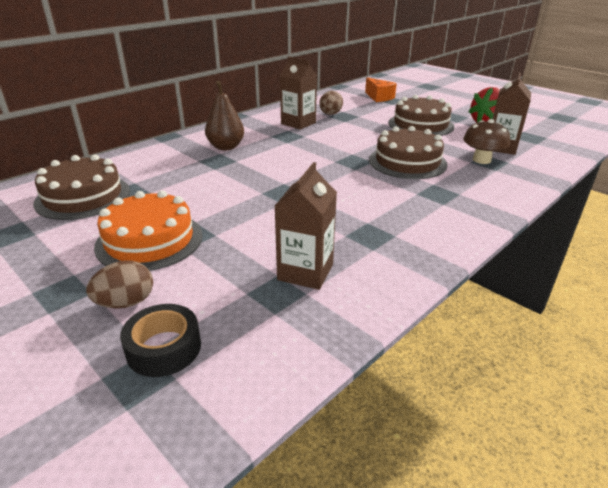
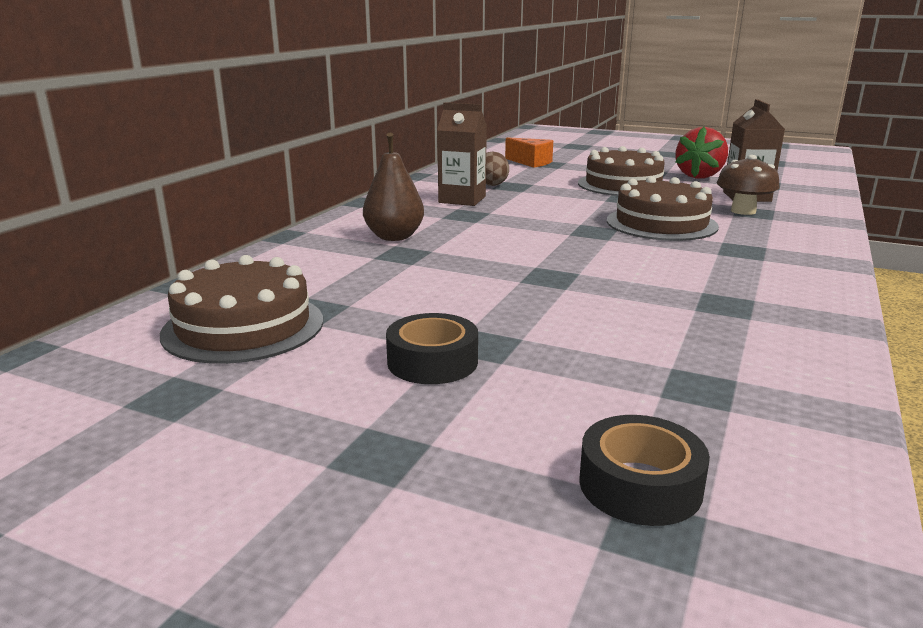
camera: 20 degrees left, 10 degrees down
(126, 303) = (505, 444): brown egg -> none
(149, 240) = (432, 362): orange cake -> black tape
(305, 272) = (703, 357): brown carton -> none

